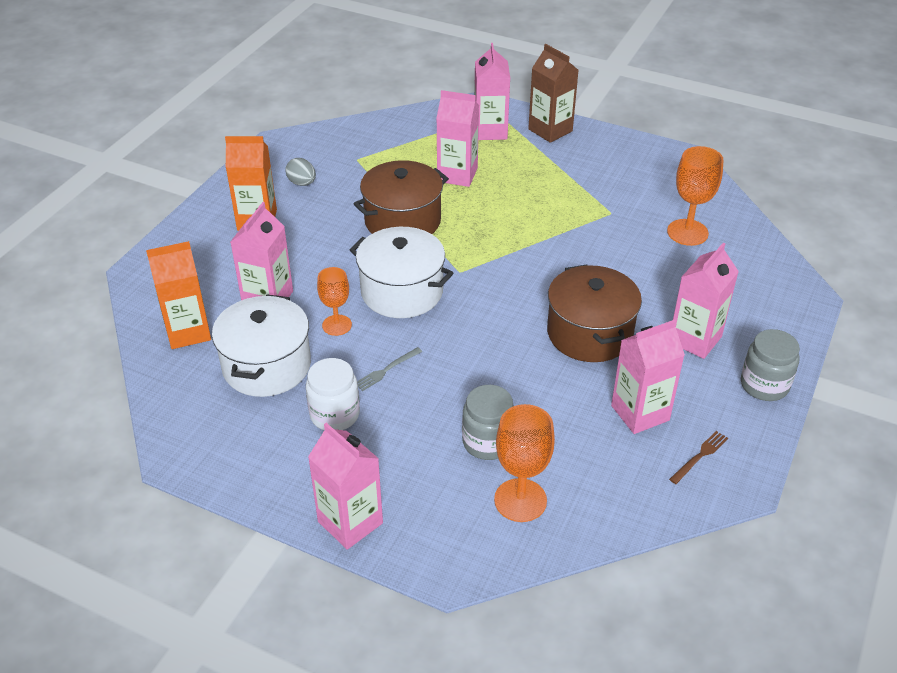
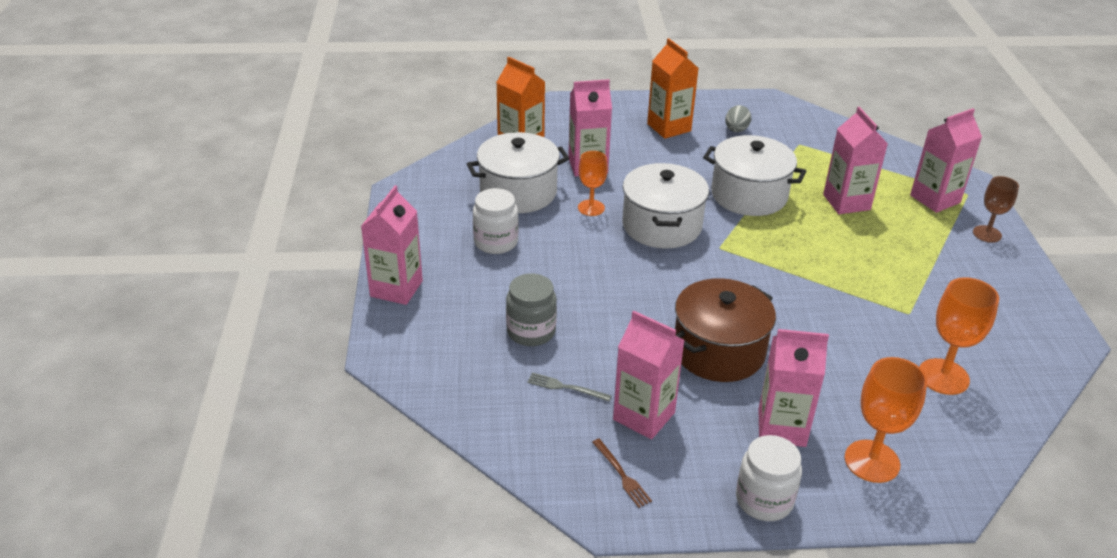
camera: 60 degrees right, 5 degrees down
(386, 370) = (565, 250): grey fork -> grey fork (566, 387)
(402, 221) = (749, 195): brown pot -> white pot
(520, 500) = (481, 371): orange goblet -> orange goblet (872, 461)
(550, 130) = (987, 234): brown carton -> brown goblet
(700, 456) = (622, 475): brown fork -> brown fork turned 45 degrees clockwise
(764, 385) = (764, 500): grey jar -> white jar

